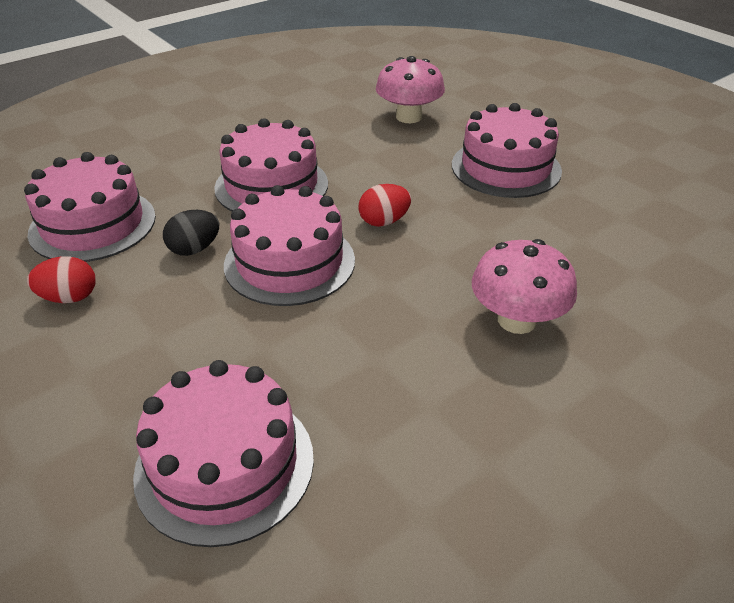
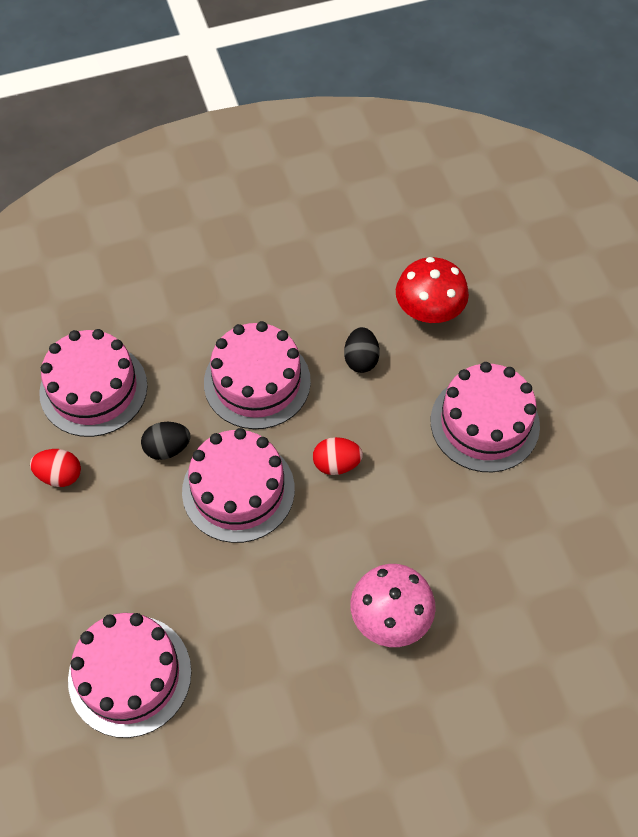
camera: 20 degrees right, 20 degrees up
(366, 153) = (361, 359): none -> black egg
(408, 117) = (429, 310): pink mushroom -> red mushroom

